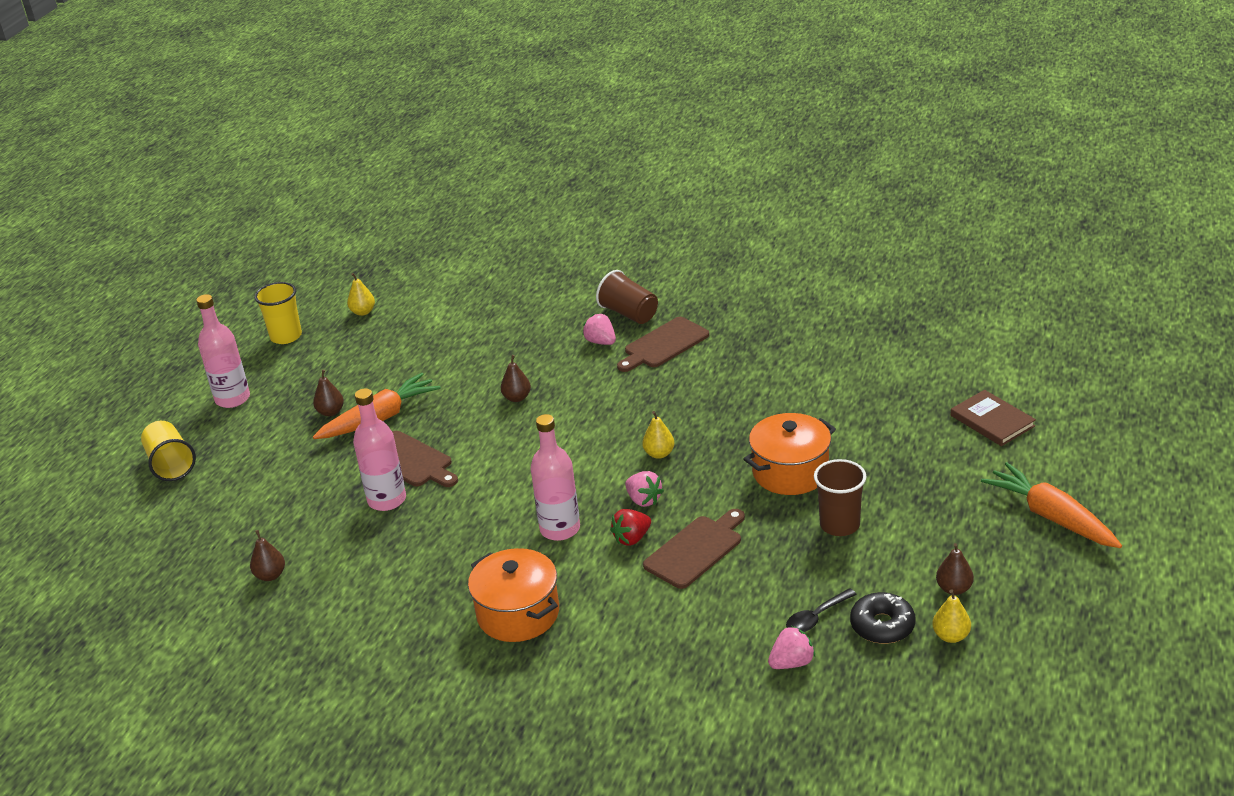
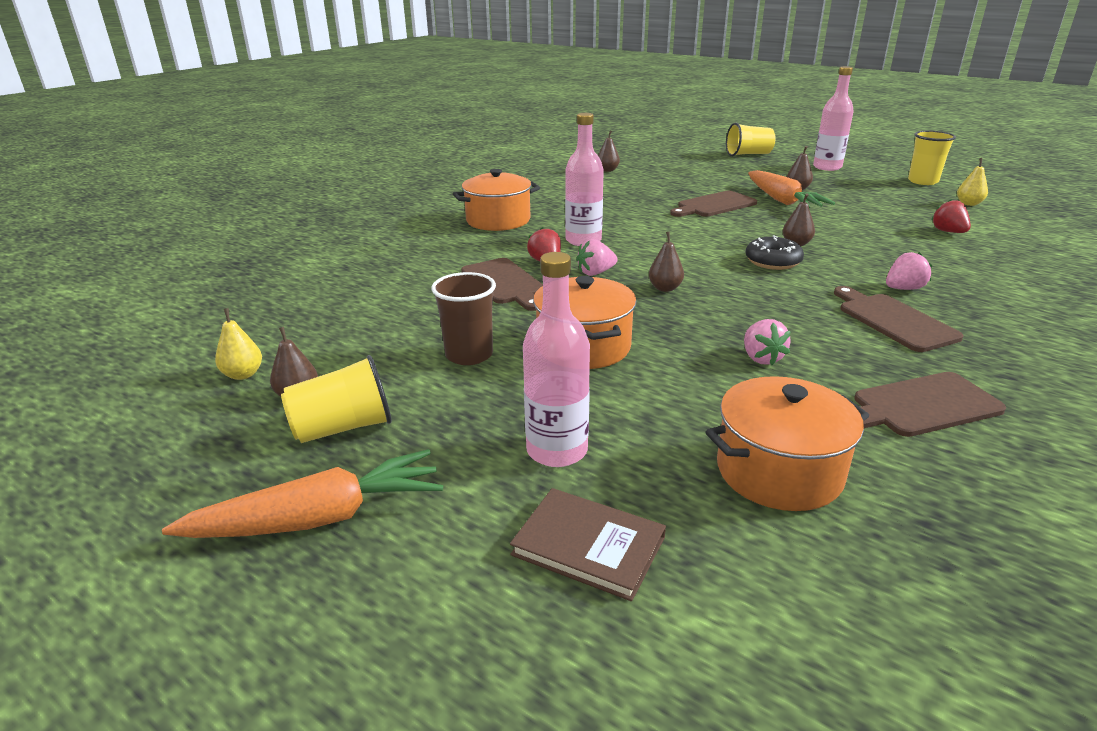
camera: 105 degrees right, 5 degrees down
(387, 500) = (667, 197): pink bottle -> pink bottle (557, 450)
(453, 323) = (948, 232): none -> red strawberry
(629, 314) = (975, 311): brown cup -> none
(659, 454) = (665, 288): yellow pear -> brown pear
(782, 333) = (922, 406): none -> brown cutting board
(791, 663) = (323, 296): pink strawberry -> pink strawberry (761, 358)
(816, 617) = (358, 316): black spoon -> none
(882, 626) = (306, 343): black donut -> black donut (773, 261)
(885, 373) = (778, 471): none -> orange pot
(971, 547) = (343, 428): none -> yellow cup
(992, 421) = (588, 546): brown book -> brown book turned 45 degrees clockwise

